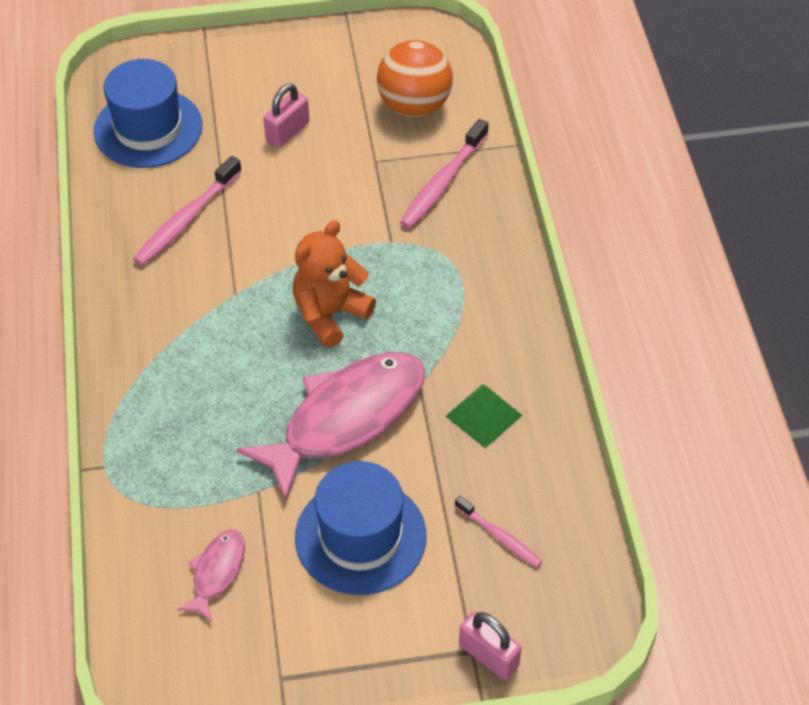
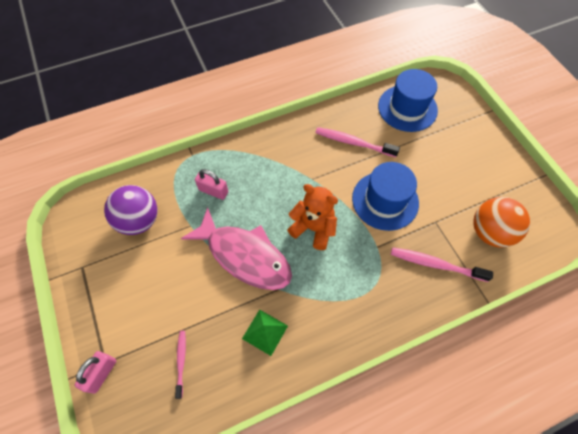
camera: 75 degrees right, 10 degrees up
(217, 572) = (139, 221): pink fish -> purple ball
(287, 132) = (436, 171): pink padlock -> pink padlock (213, 191)
(360, 536) = (170, 283): blue hat -> blue hat (385, 200)
(499, 536) = (181, 362): pink toothbrush -> pink toothbrush turned 150 degrees clockwise

